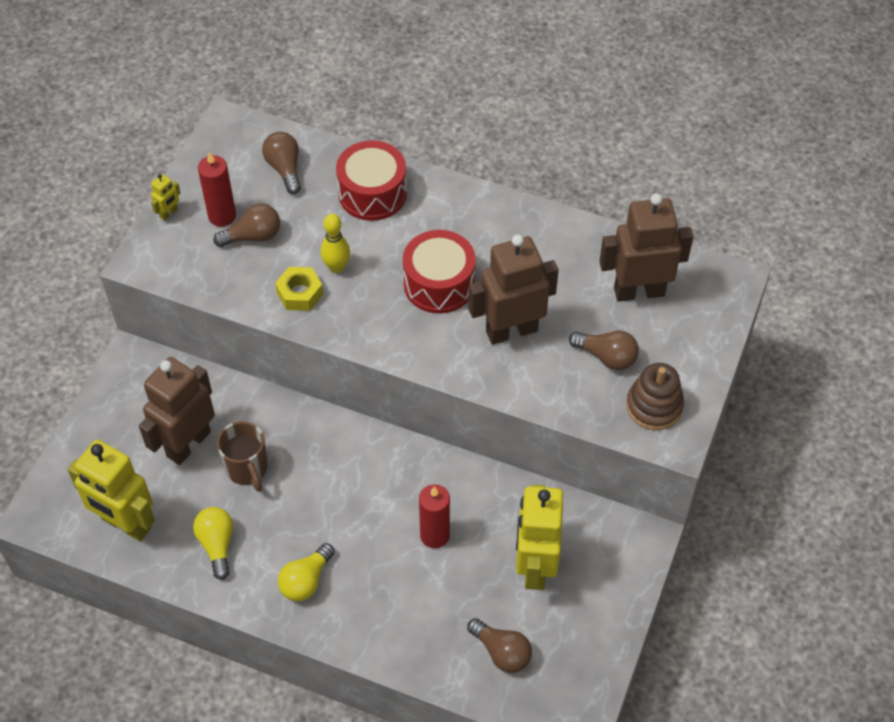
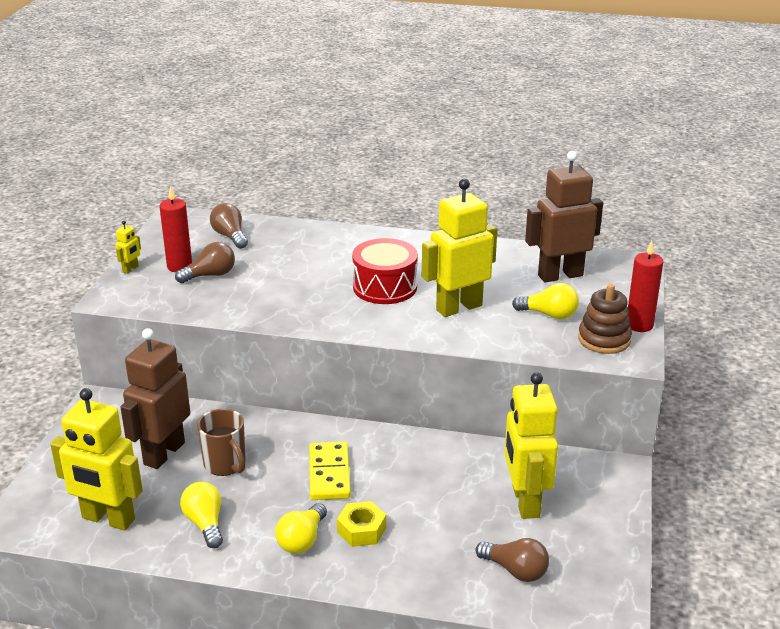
camera: 10 degrees left, 25 degrees down
(300, 293) = (260, 304): yellow nut -> yellow nut (361, 530)
(337, 267) = (290, 286): yellow bowling pin -> none
(348, 498) = (329, 474): none -> yellow domino
(372, 193) = (310, 243): red drum -> none
(435, 535) = (421, 491): red candle -> red candle (639, 325)
(511, 330) = (458, 307): brown robot -> yellow robot
(606, 357) = (549, 314): brown light bulb -> yellow light bulb

